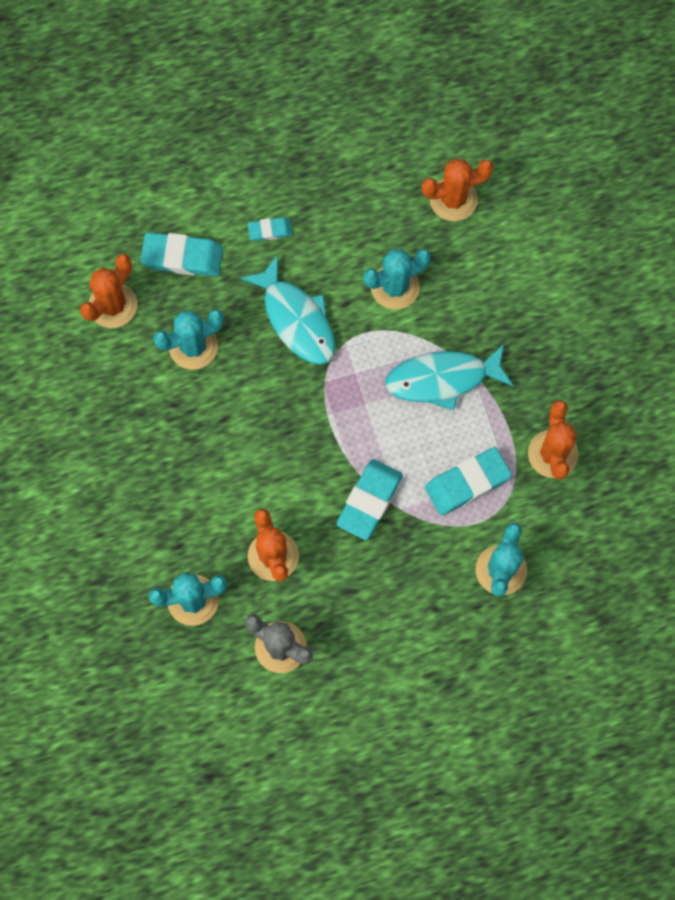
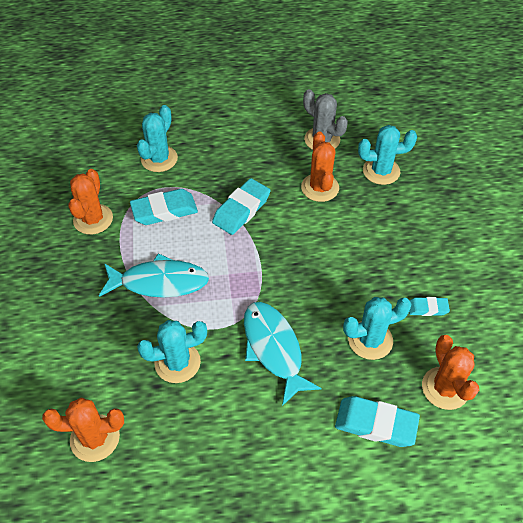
camera: 170 degrees left, 20 degrees down
(113, 305) = (445, 388): orange cactus -> orange cactus turned 60 degrees counterclockwise
(270, 231) = (285, 436): turquoise eraser -> turquoise eraser (427, 308)

